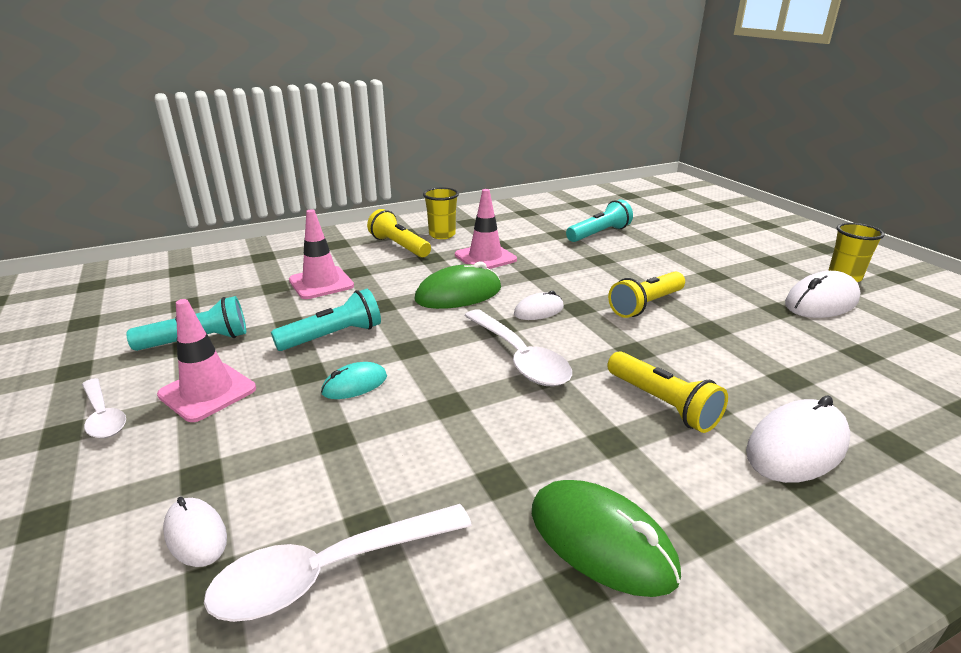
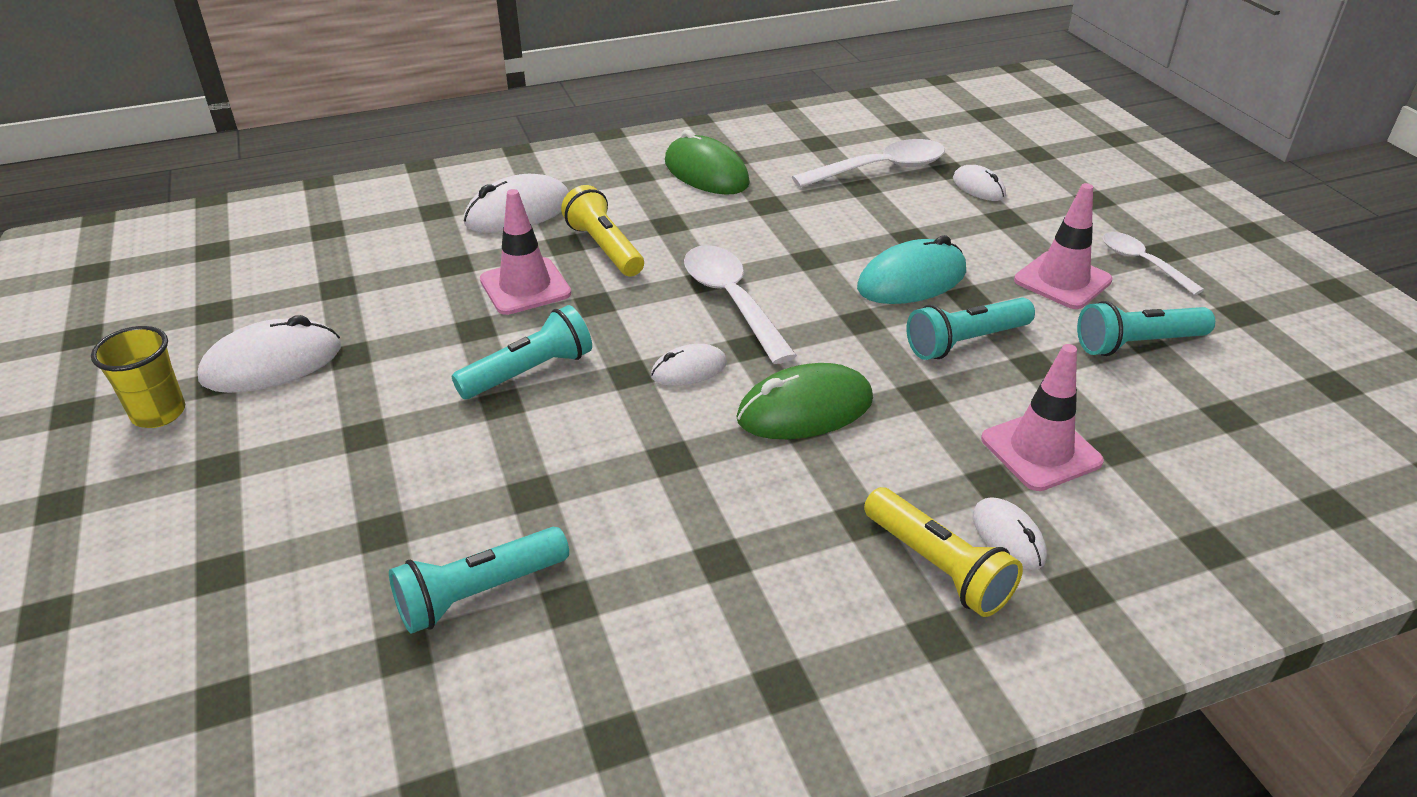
camera: 175 degrees left, 10 degrees up
(355, 385) = (911, 280): turquoise mouse -> turquoise mouse, size x1.72
(361, 255) = (1008, 537): none -> white mouse
(442, 235) = (848, 614): yellow cup -> none
(485, 257) = (754, 511): pink traffic cone -> pink traffic cone (525, 287)
(645, 305) = (530, 372): yellow flashlight -> turquoise flashlight

